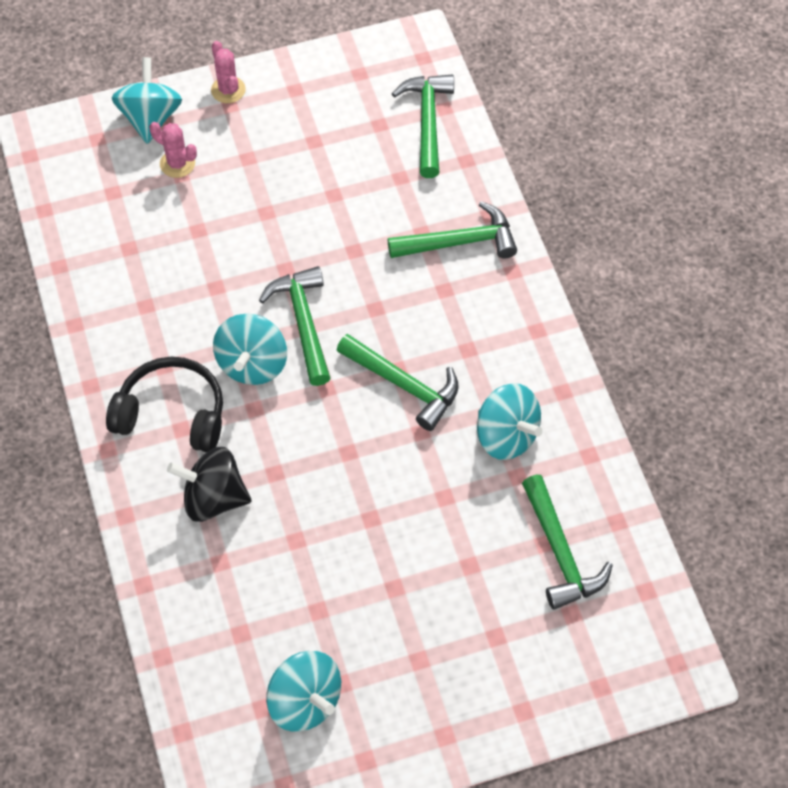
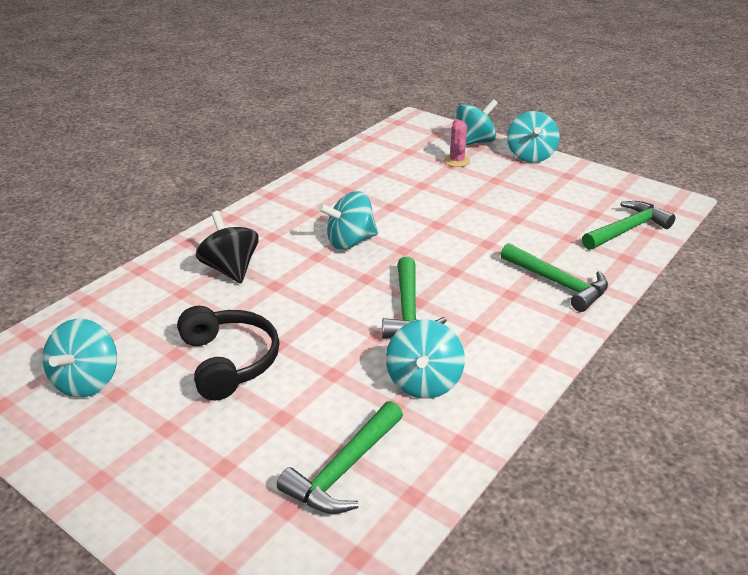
camera: 55 degrees right, 25 degrees down
(172, 414) = (279, 228): black headphones -> black headphones (229, 361)
(228, 90) = (530, 156): pink cactus -> turquoise spinning top
(303, 323) = (405, 247): green hammer -> none

